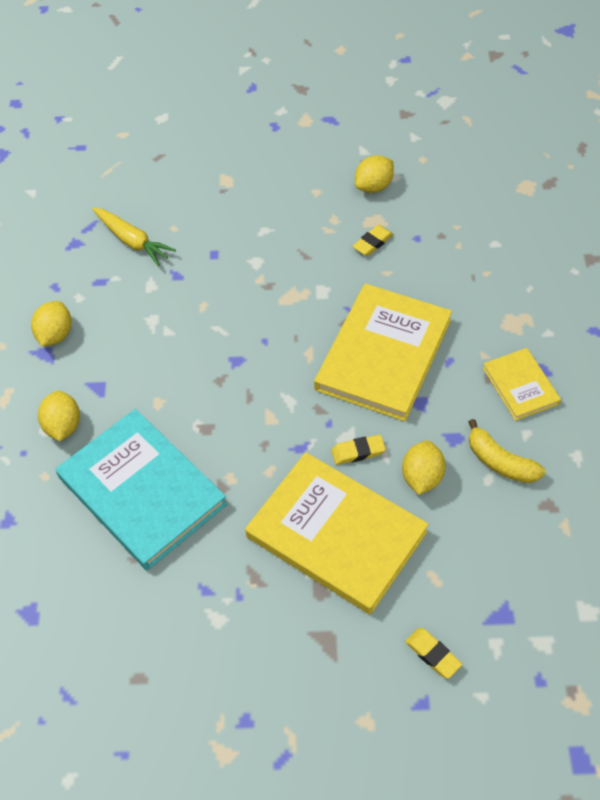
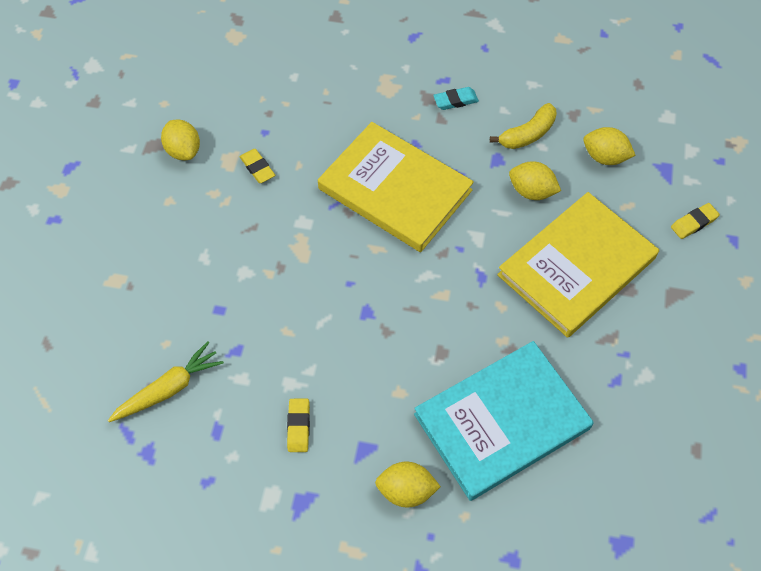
camera: 80 degrees left, 5 degrees up
(55, 335) = (279, 487): yellow lemon -> yellow lemon (604, 157)
(358, 452) = (496, 232): yellow eraser -> yellow eraser (298, 426)
(520, 386) = (455, 101): yellow book -> turquoise eraser

